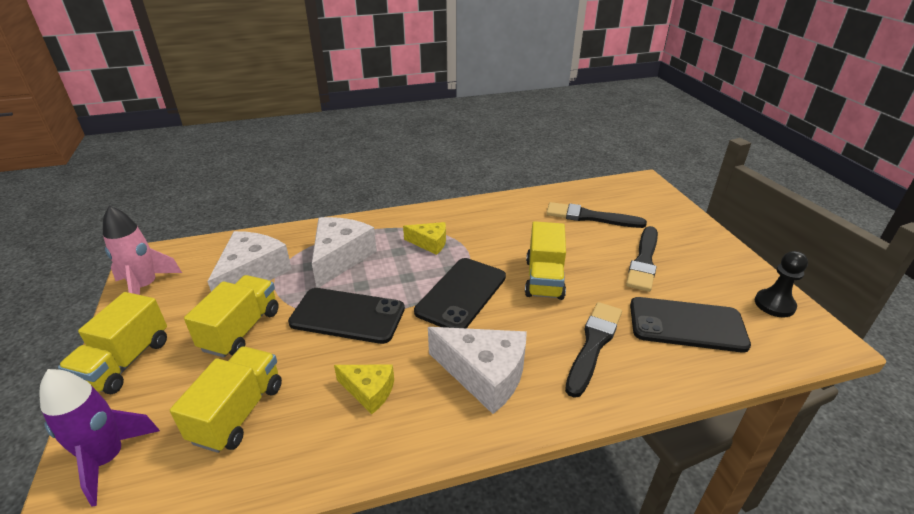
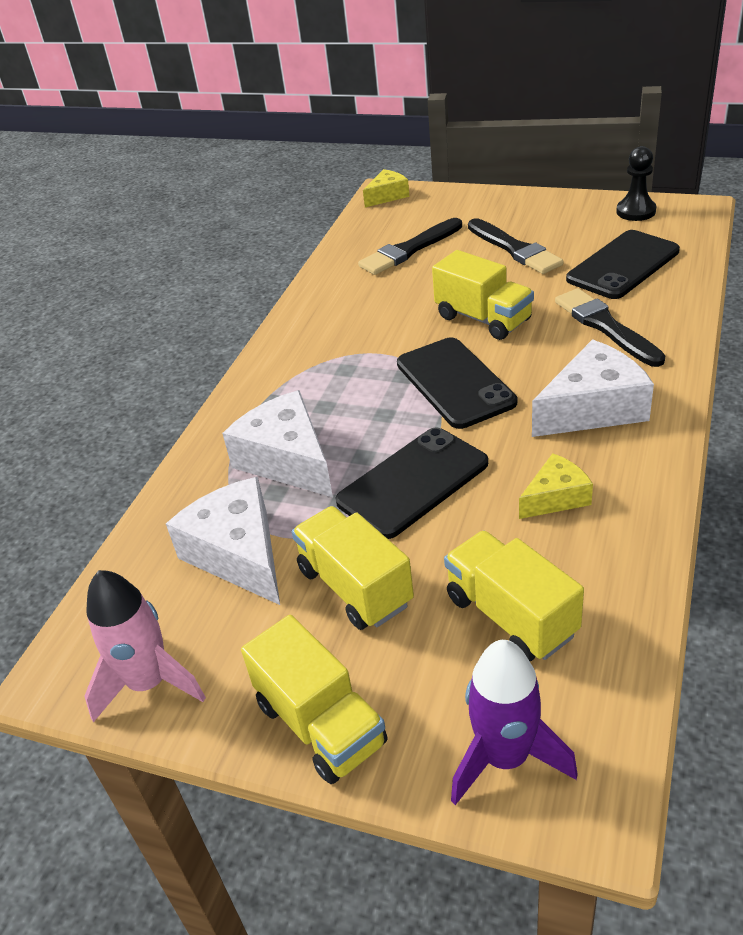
camera: 50 degrees left, 5 degrees up
(429, 243) = (335, 376): yellow cheese -> yellow cheese (387, 196)

